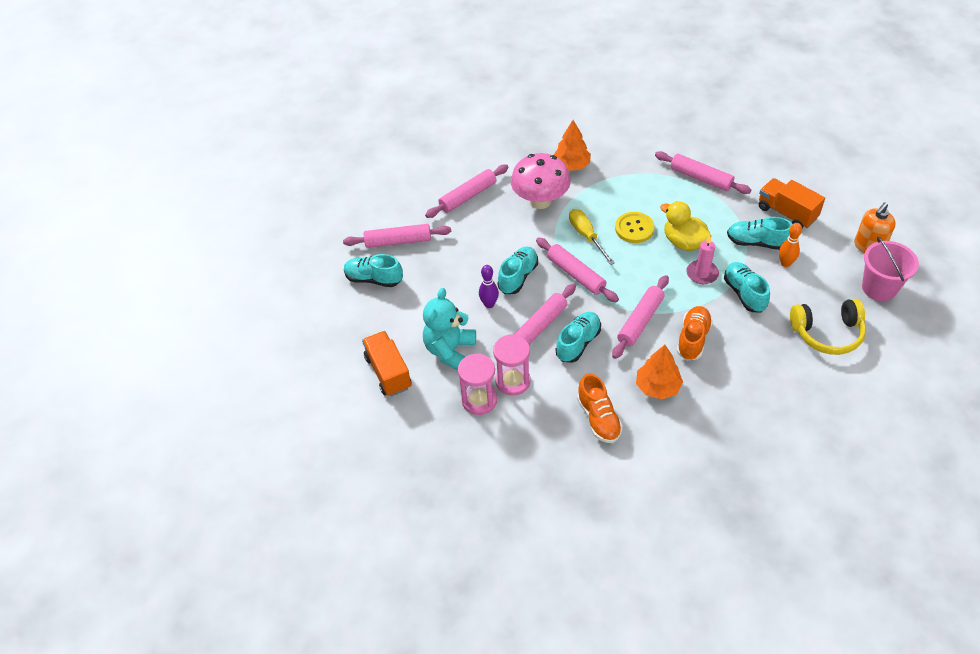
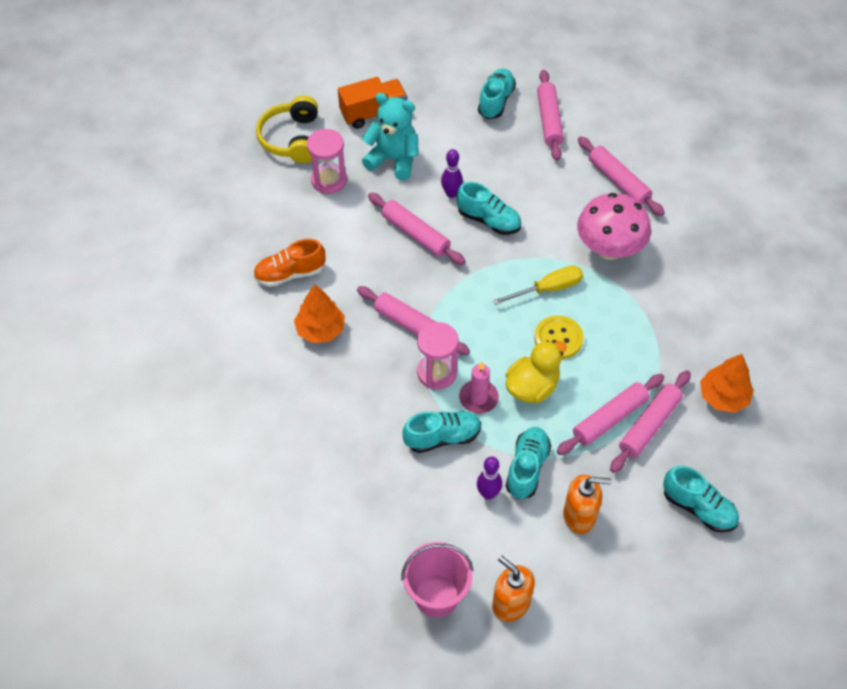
camera: 90 degrees right, 5 degrees up
(513, 381) = (347, 207): pink hourglass -> pink hourglass (437, 373)
(571, 165) = (673, 285): orange tree -> orange tree (723, 397)
(576, 274) = (487, 273): pink rolling pin -> pink rolling pin (610, 419)
(578, 343) = (389, 266): turquoise shoe -> turquoise shoe (698, 508)
(693, 339) = (380, 372): orange shoe -> none
(785, 263) = (488, 494): orange bowling pin -> purple bowling pin
(786, 213) = (579, 516): orange truck -> orange soap dispenser
(827, 333) = (370, 514): yellow headphones -> yellow headphones (291, 139)

